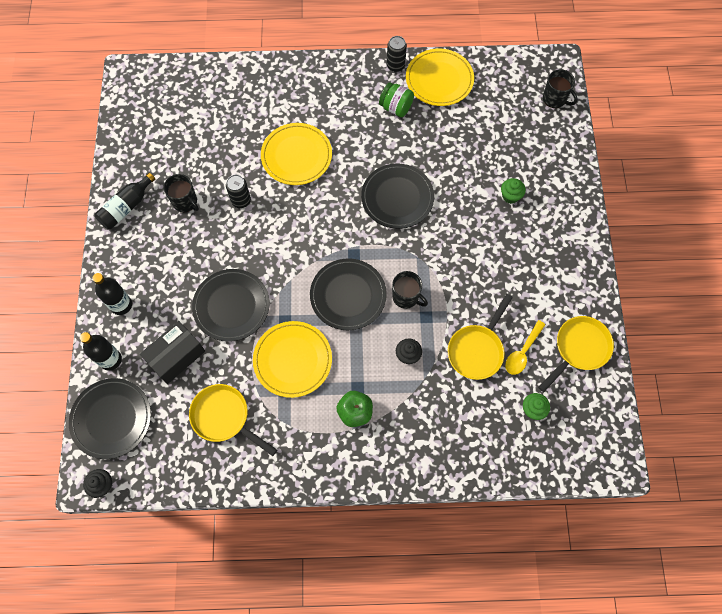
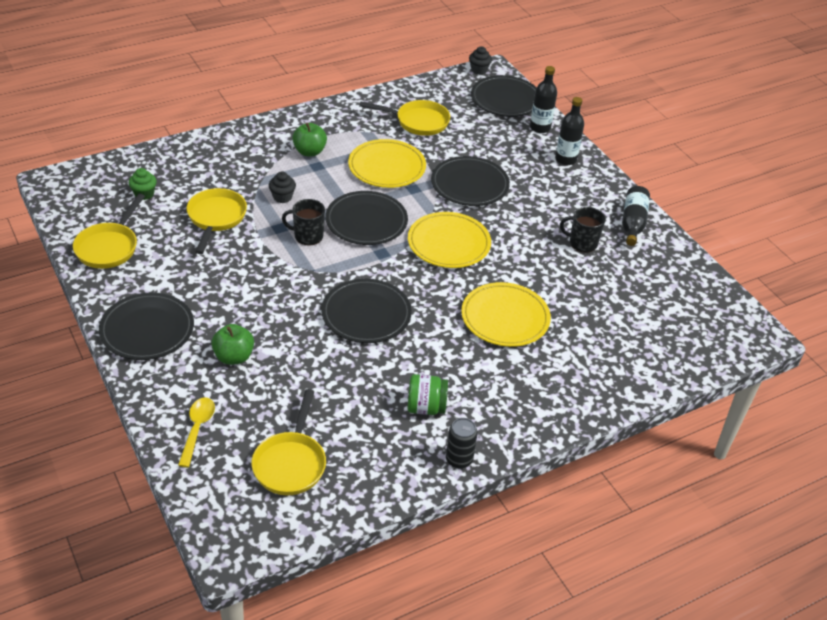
camera: 150 degrees right, 25 degrees down
(176, 356) = (488, 143): black box -> none
(241, 201) = (529, 261): black can -> none
(439, 79) = (390, 462): yellow plate -> yellow plate (449, 243)
(501, 102) = (291, 463): none -> yellow pan
(510, 196) = (234, 357): green cupcake -> green apple
(522, 352) = (168, 229): yellow spoon -> yellow spoon (197, 429)
(554, 99) = (216, 493): black mug -> none
(567, 245) = (147, 329): none -> black plate

